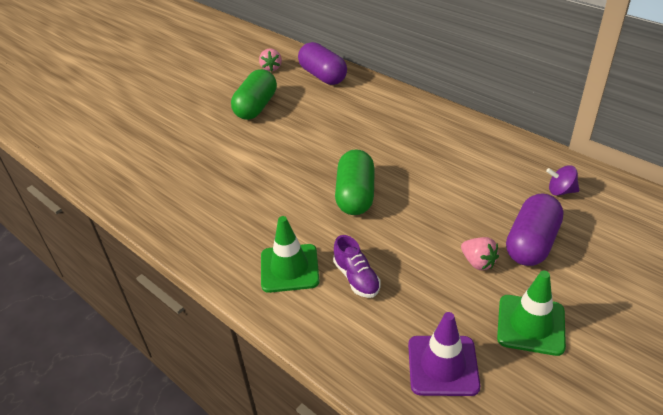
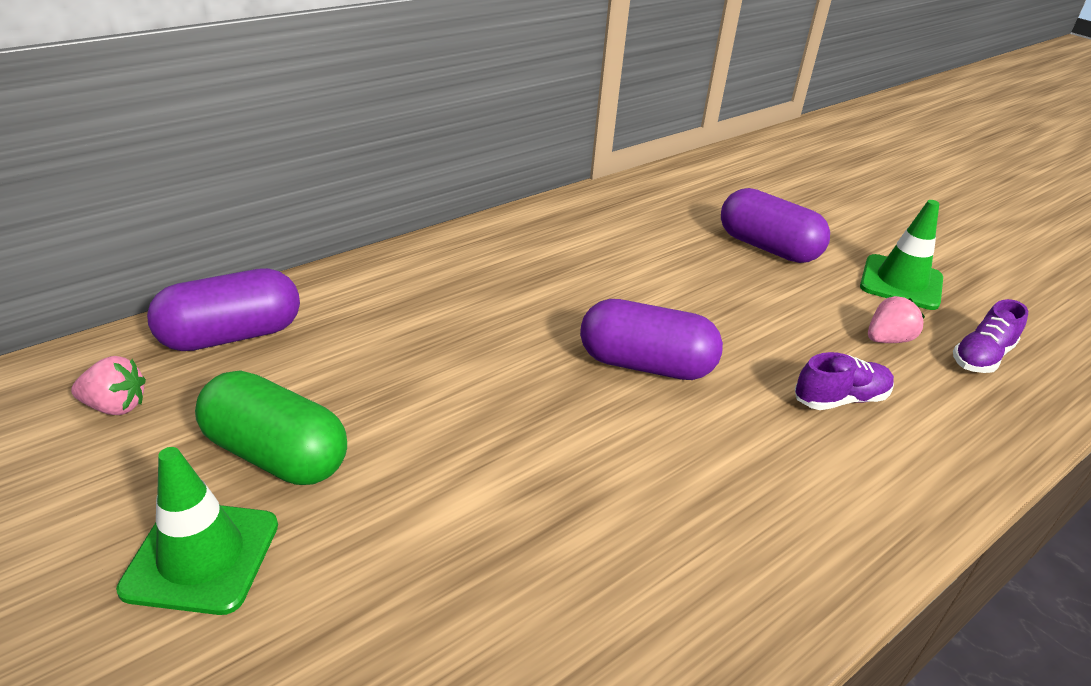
camera: 85 degrees left, 5 degrees down
(289, 268) = (824, 471): green traffic cone -> green traffic cone (202, 556)
(355, 195) = (645, 365): green capsule -> purple capsule
(443, 365) = (981, 357): purple traffic cone -> purple shoe
(478, 262) = (802, 291): pink strawberry -> pink strawberry (887, 339)
(560, 191) = (675, 206): purple spinning top -> none

